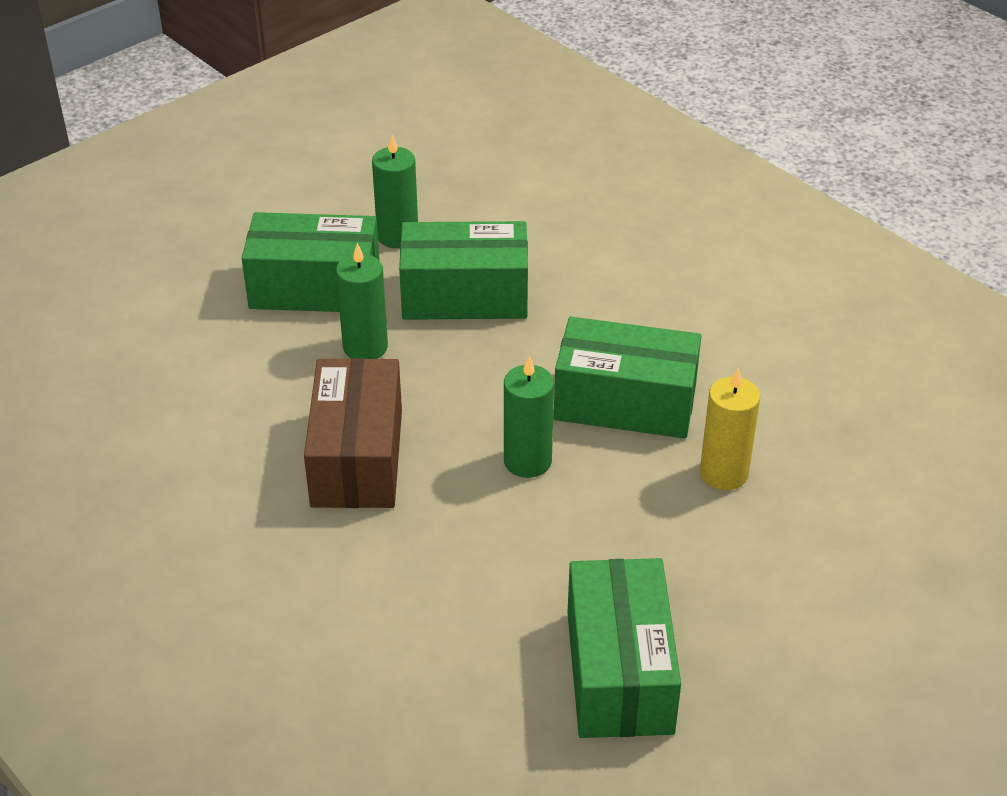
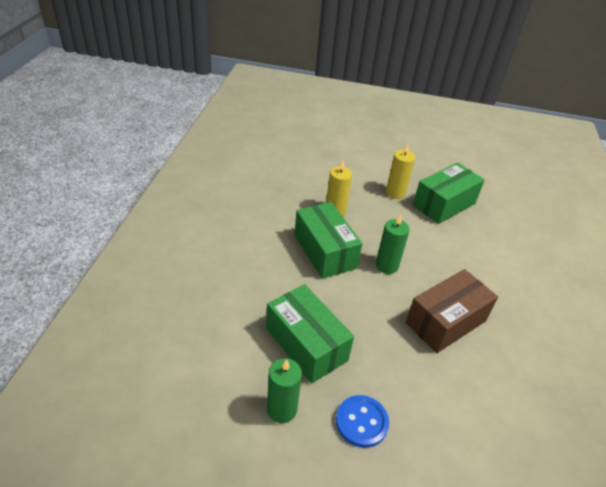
camera: 130 degrees left, 0 degrees up
(315, 287) = (361, 422): green box -> blue button
(365, 347) = (382, 364): green candle -> none
(717, 607) = (395, 193): none -> yellow candle

